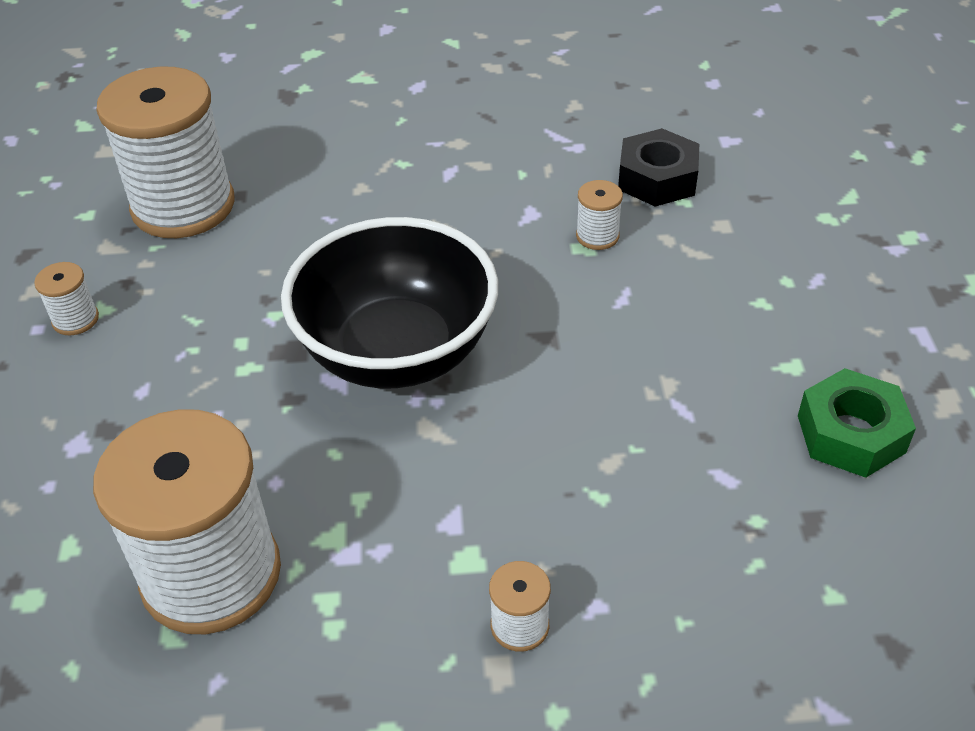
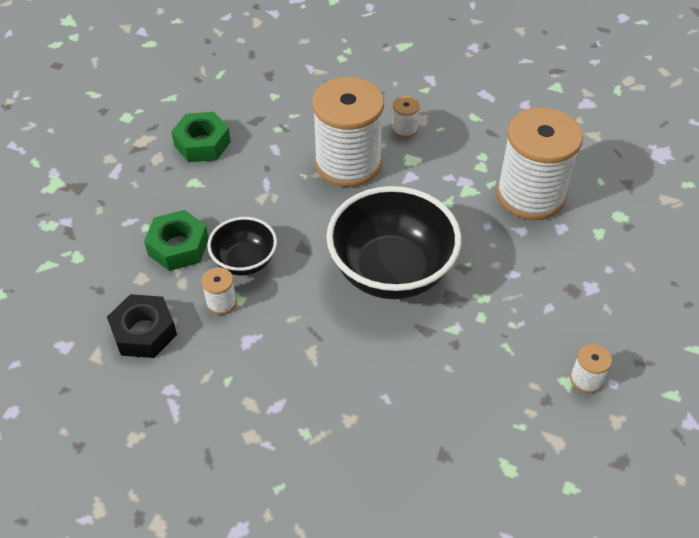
camera: 155 degrees left, 5 degrees up
(183, 206) = (490, 460): white spool -> white spool (348, 163)
(611, 290) = (245, 261): none -> black bowl
(716, 274) = (178, 246): none -> green nut

